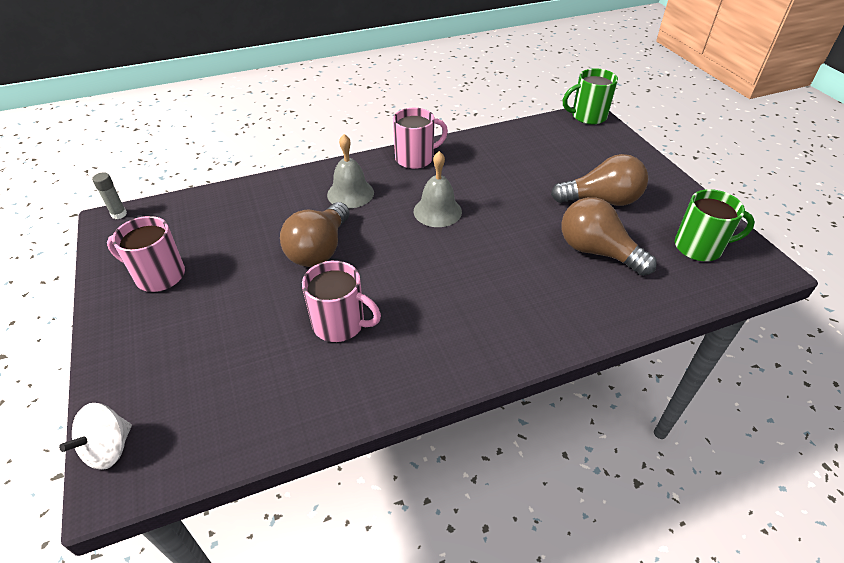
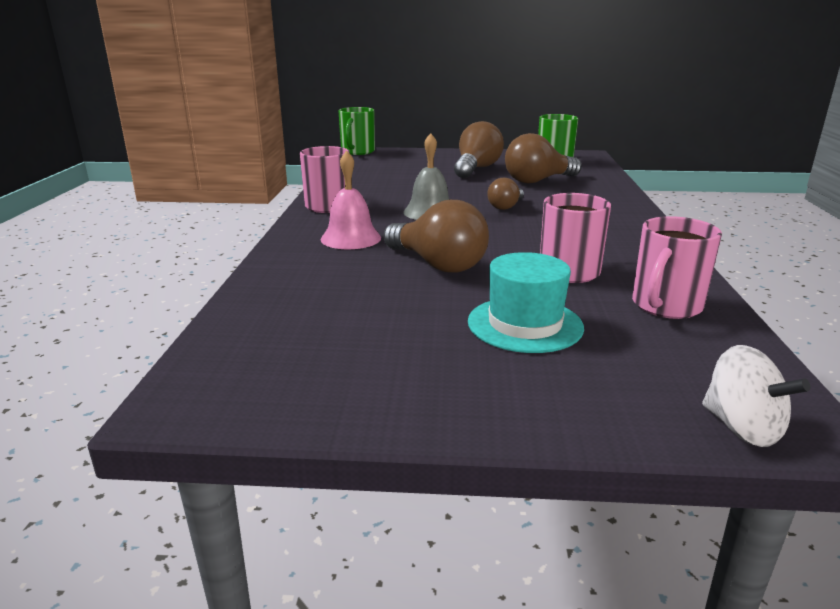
camera: 65 degrees left, 20 degrees down
(119, 214) = (172, 393): grey glue stick -> none
(159, 275) = (392, 366): pink mug -> pink mug (665, 306)
(230, 318) = (525, 324): none -> turquoise hat
(350, 193) = (351, 238): grey bell -> pink bell
(487, 250) = (506, 206): none -> brown light bulb

